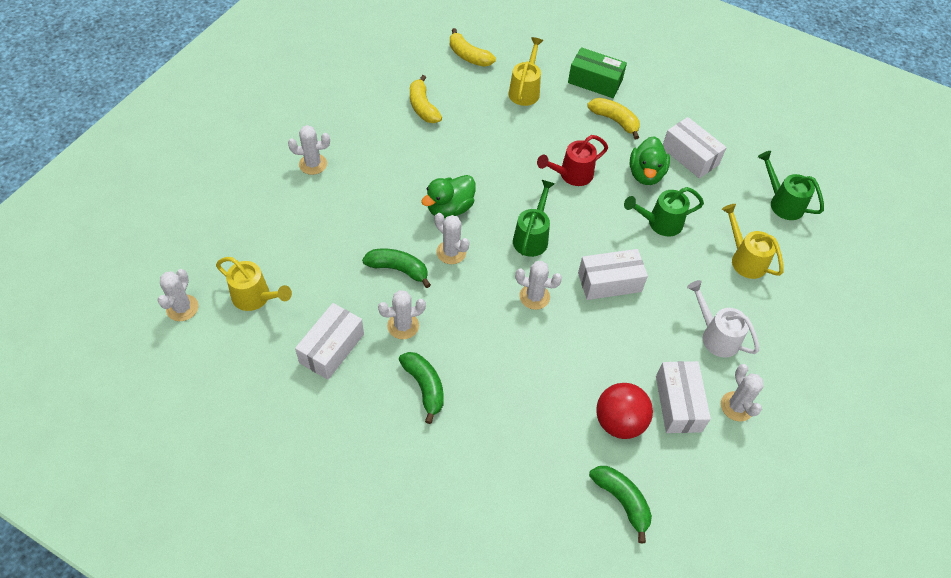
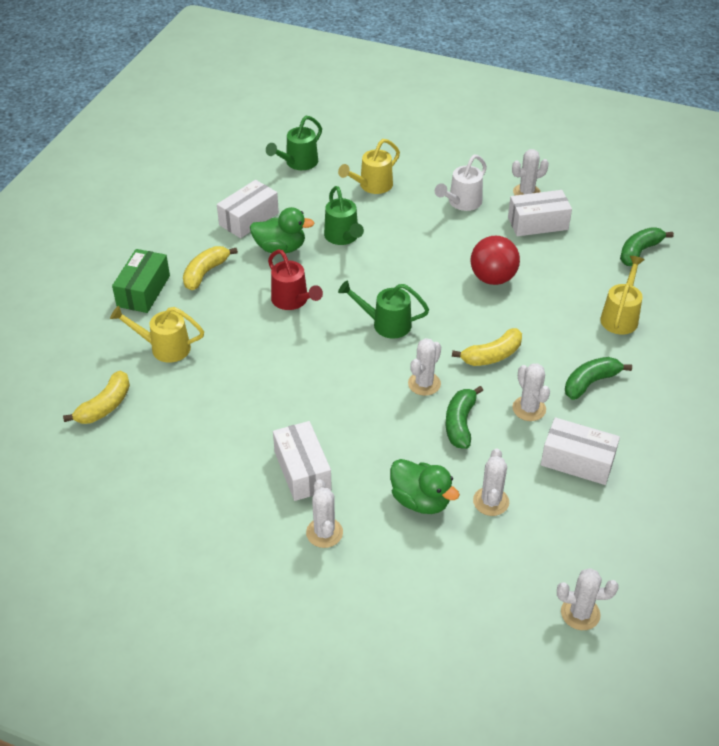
camera: 95 degrees left, 10 degrees down
(256, 298) = (540, 543): yellow watering can -> yellow watering can (620, 316)
(423, 107) = (205, 438): yellow banana -> yellow banana (492, 355)
(449, 208) = (364, 392): green duck -> green duck (420, 501)
(534, 297) = (459, 316): white cactus -> white cactus (491, 501)
(609, 282) = (425, 267): white box -> white box (302, 470)
(619, 422) = (570, 256): red ball -> red ball (492, 278)

